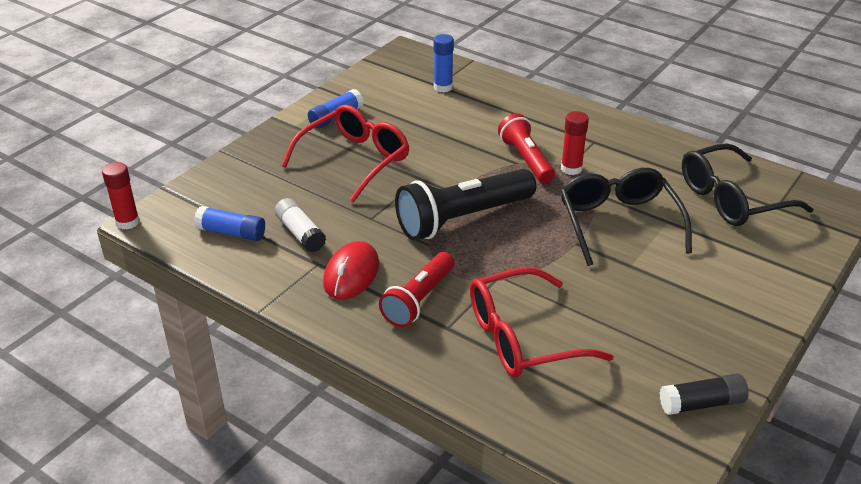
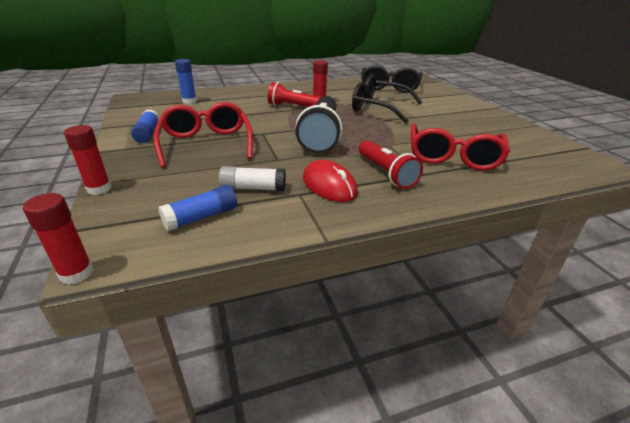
camera: 55 degrees left, 5 degrees down
(221, 161) = (99, 189): none -> red glue stick
(701, 403) = (538, 137): black glue stick -> none

